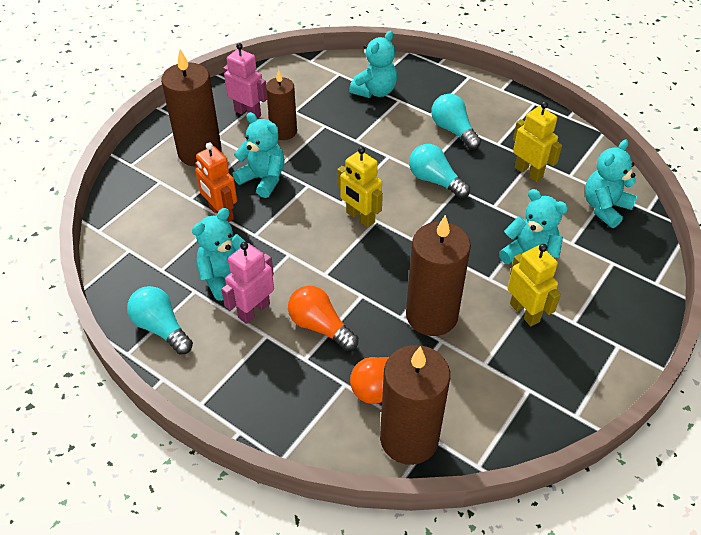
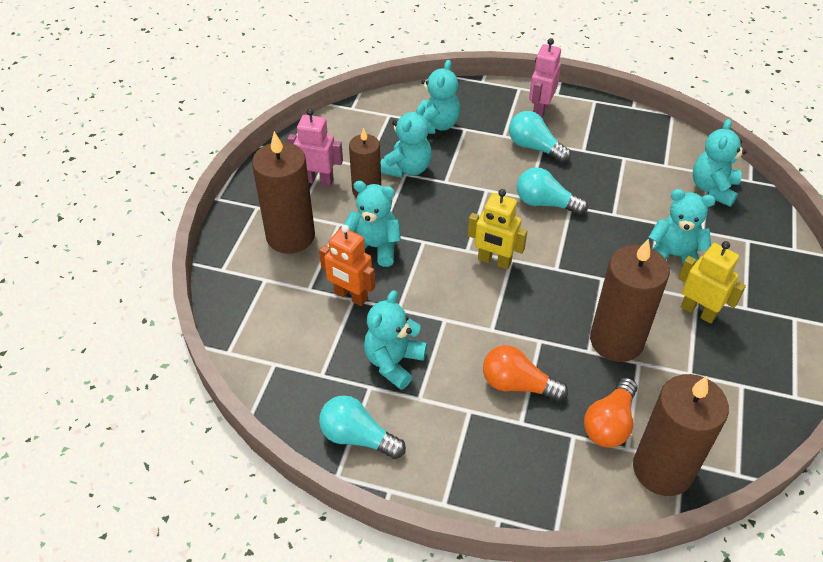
camera: 20 degrees left, 0 degrees up
(253, 310) = (442, 389): pink robot -> pink robot (540, 110)
(329, 121) = (407, 168): none -> turquoise teddy bear
(528, 172) = (627, 172): yellow robot -> none

